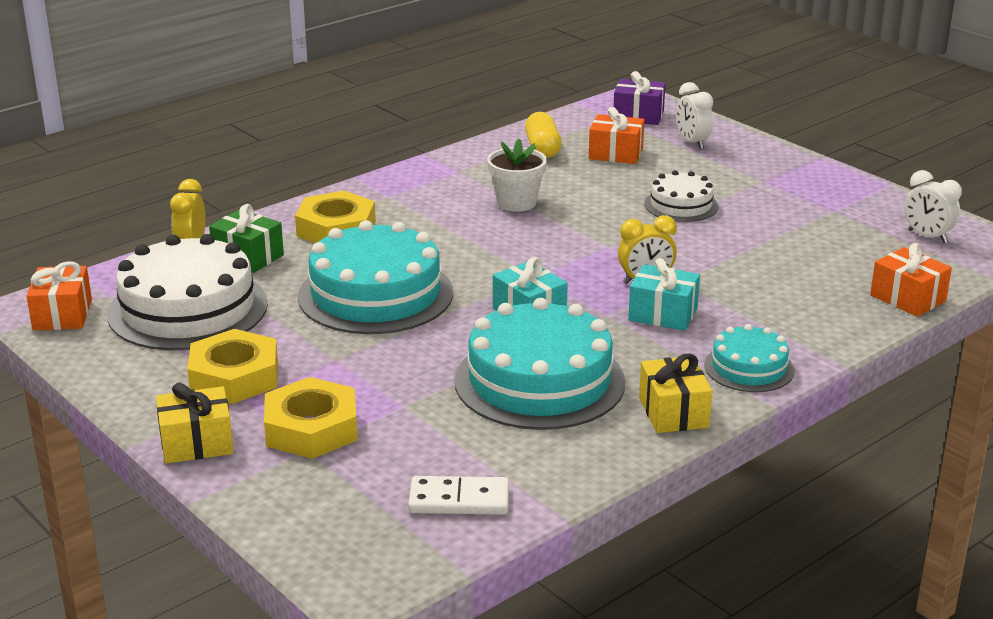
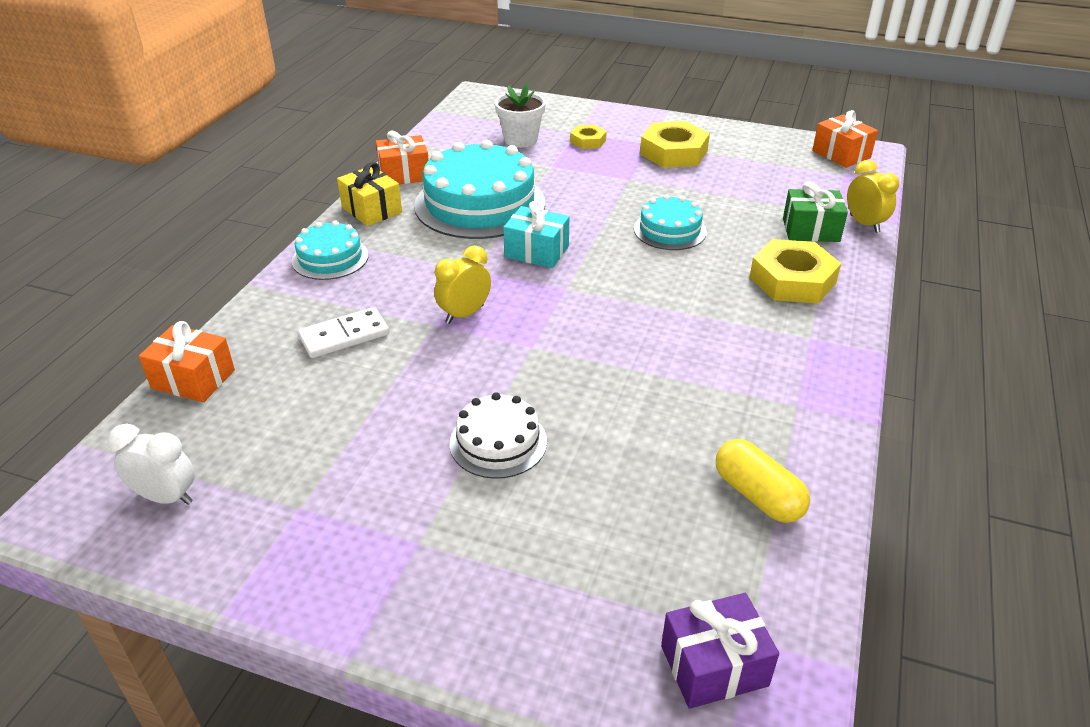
camera: 150 degrees right, 10 degrees up
(188, 309) = (775, 180): white cake -> none
(197, 443) = (638, 119): yellow gift -> none
(311, 428) = (588, 141): yellow nut -> yellow nut, size x0.54
(375, 294) = (670, 230): turquoise cake -> turquoise cake, size x0.53
(459, 500) = (466, 133): white domino -> white domino (344, 336)
(516, 202) = (678, 375): white flower pot -> white flower pot (520, 140)
(615, 153) = (656, 525): orange gift -> orange gift (404, 174)
(663, 314) = (426, 284): turquoise gift -> none
(692, 143) = (572, 609): white clock -> none

